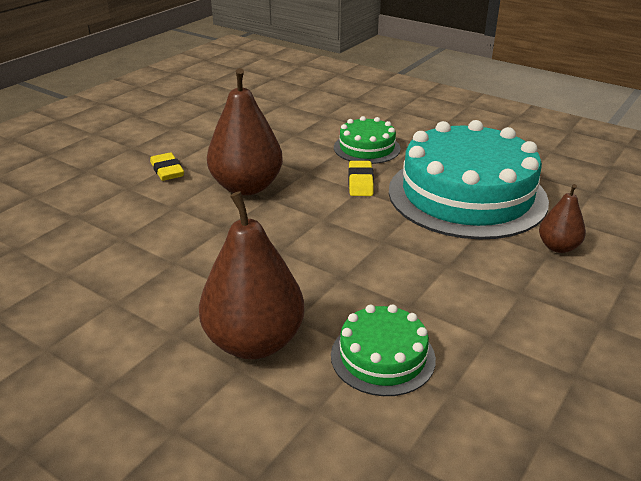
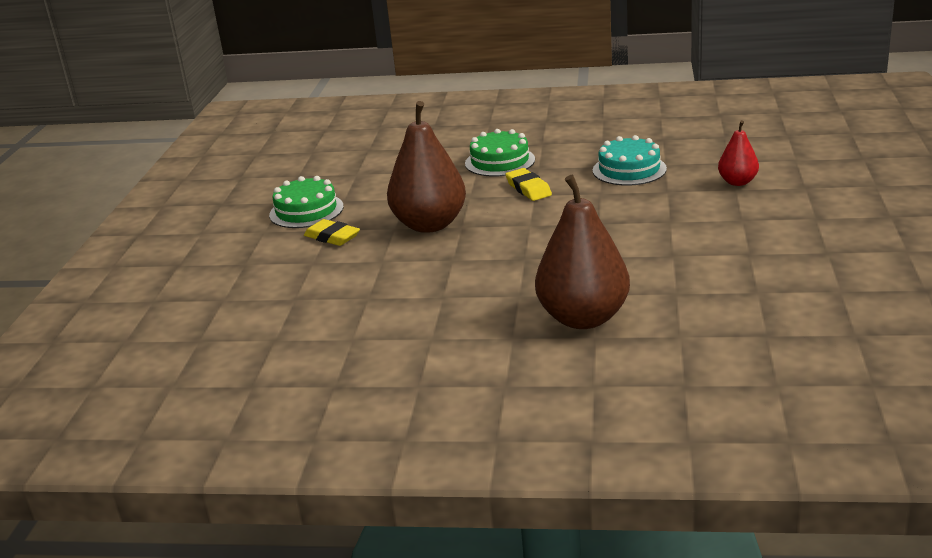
camera: 25 degrees left, 5 degrees down
(382, 357) = (689, 290): green cake -> green cake (306, 211)
(467, 195) = (629, 169): turquoise cake -> turquoise cake, size x0.48
(558, 247) = (737, 182): brown pear -> red pear

